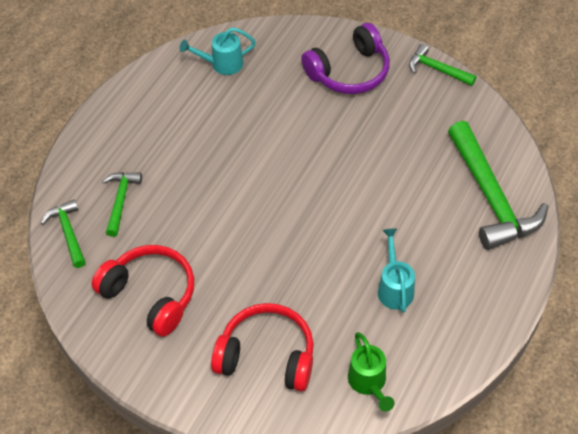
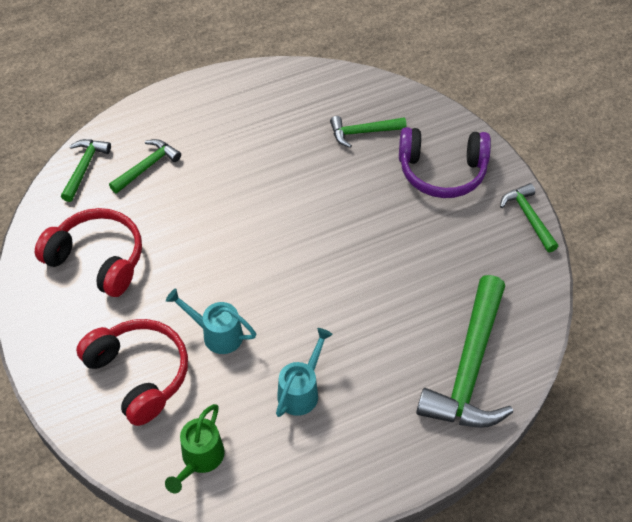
camera: 35 degrees right, 0 degrees up
(150, 295) = (98, 259): red headphones -> red headphones turned 45 degrees counterclockwise
(222, 64) = (335, 100): turquoise watering can -> turquoise watering can (217, 334)
(265, 76) = (362, 132): none -> green hammer

